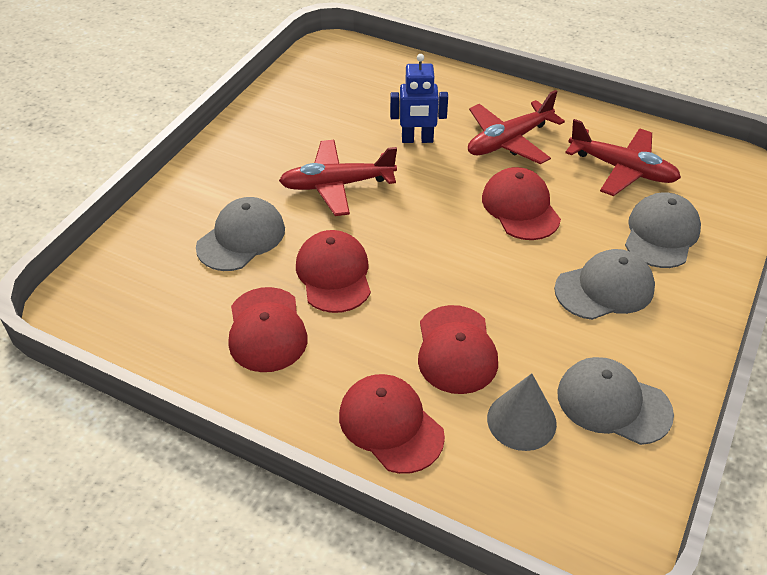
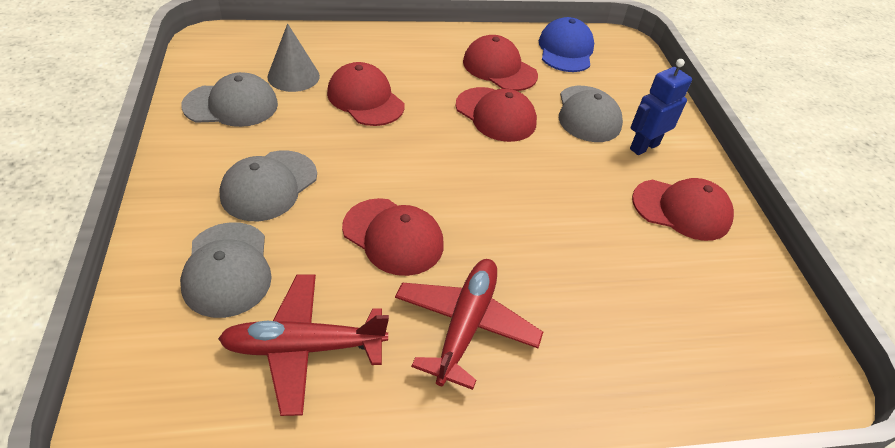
camera: 140 degrees right, 0 degrees up
(156, 323) = (565, 50): none -> blue cap
(337, 185) = (576, 186): red plane -> none
(390, 425) = (375, 49): red cap -> red cap (681, 210)
(417, 140) = (561, 275): blue robot -> blue robot (644, 146)

